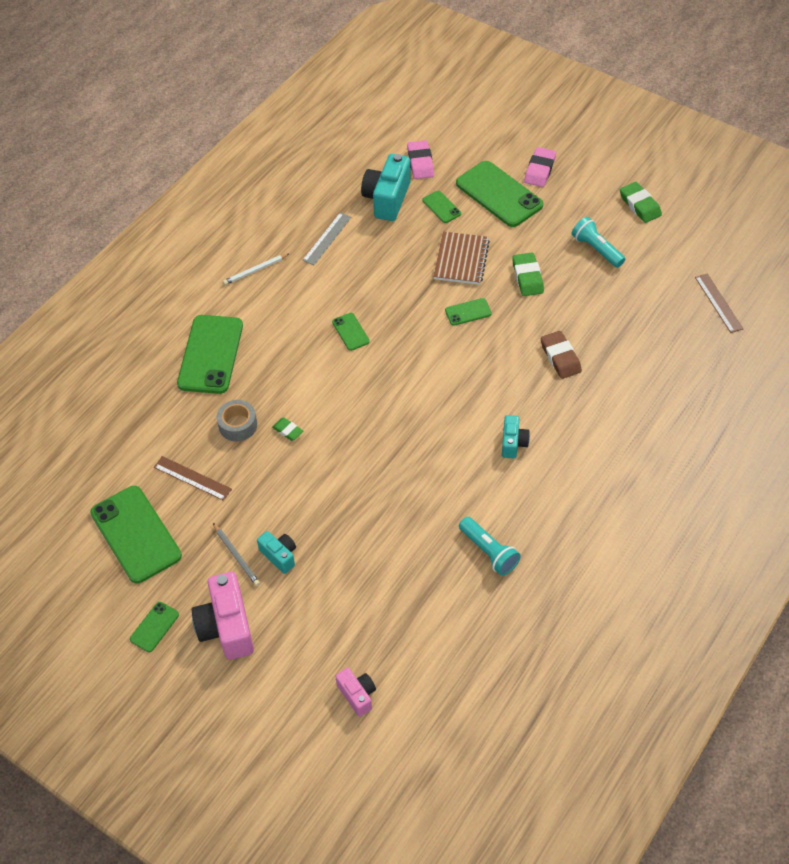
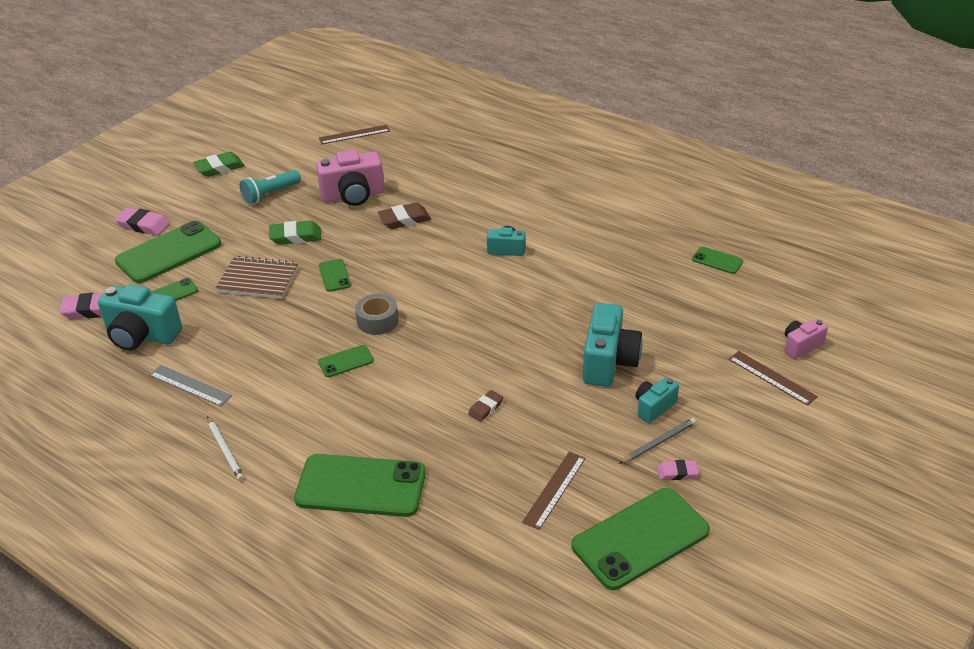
camera: 90 degrees left, 15 degrees down
(154, 627) = (763, 508): green phone -> green phone (717, 260)
(201, 566) = (677, 472): none -> pink eraser
(226, 627) = (749, 445): pink camera -> pink camera (353, 196)
(238, 425) = (476, 452): grey tape -> grey tape (377, 321)
(288, 431) = (485, 408): green eraser -> brown eraser
(312, 660) = (772, 377): none -> brown ruler
(341, 524) = (609, 362): none -> turquoise camera
(489, 552) = (630, 265): turquoise flashlight -> none

